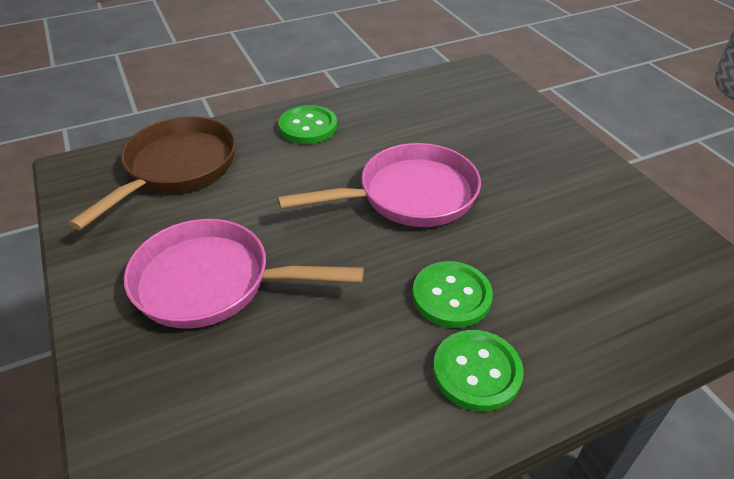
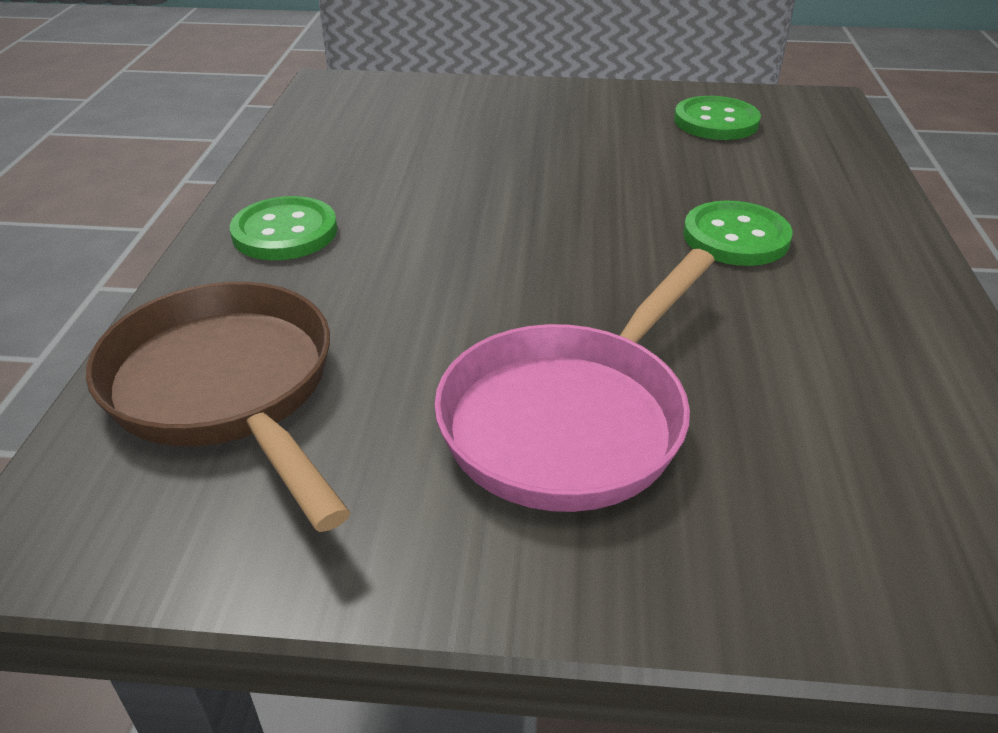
camera: 60 degrees left, 5 degrees down
(409, 195) = (533, 206): pink pan -> none
(476, 371) = (859, 260): green button -> green button (716, 122)

